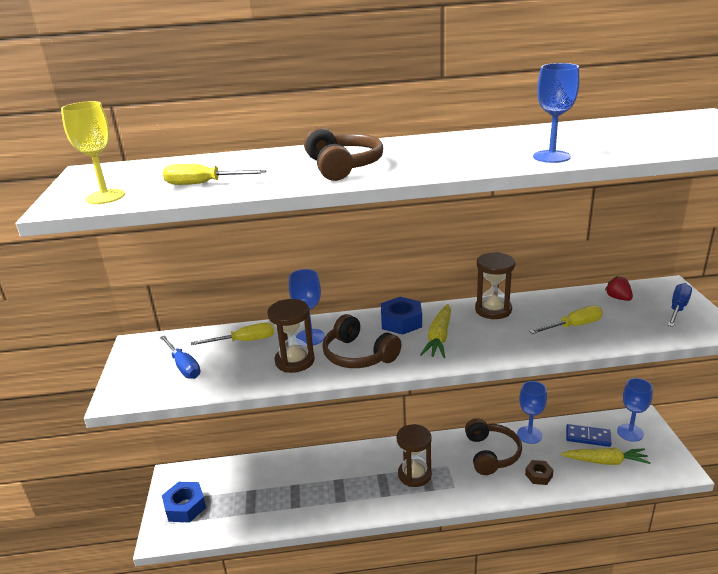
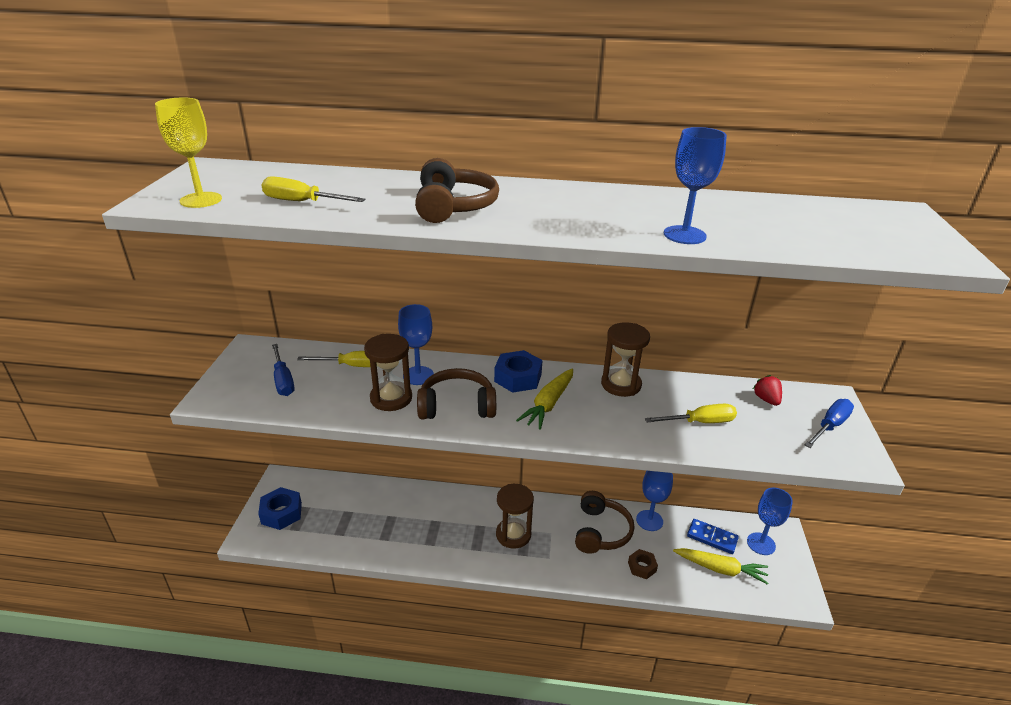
camera: 10 degrees right, 5 degrees up
(358, 355) = (457, 406): brown headphones -> brown headphones turned 120 degrees clockwise

